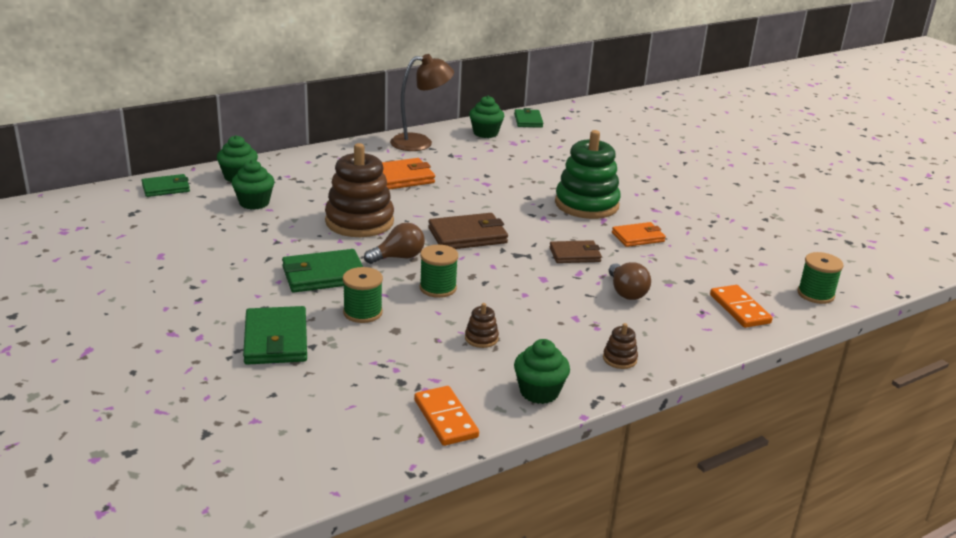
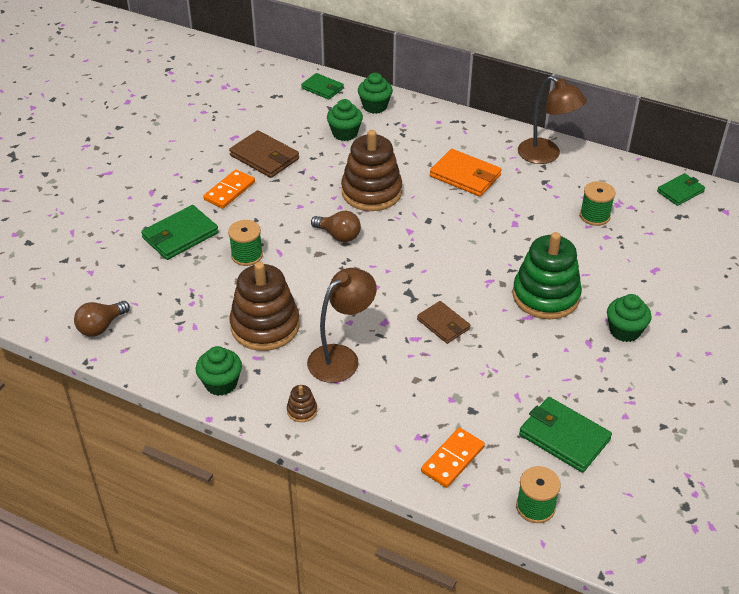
camera: 60 degrees right, 15 degrees up
(323, 275) = (278, 214): green wallet -> green wallet (564, 437)
(438, 288) = (314, 274): green spool -> green spool (594, 216)
(445, 418) = (153, 351): orange domino -> orange domino (229, 191)
(467, 235) = (410, 253): brown wallet -> brown wallet (264, 157)
(481, 338) = (265, 326): brown stacking toy -> brown stacking toy, size x2.44
(485, 133) = (615, 180): green cupcake -> green cupcake (625, 331)
(568, 314) = (341, 357): none -> brown lamp
(626, 292) = (410, 378): brown light bulb -> brown light bulb (101, 326)
(638, 237) = (519, 350): orange wallet -> none

